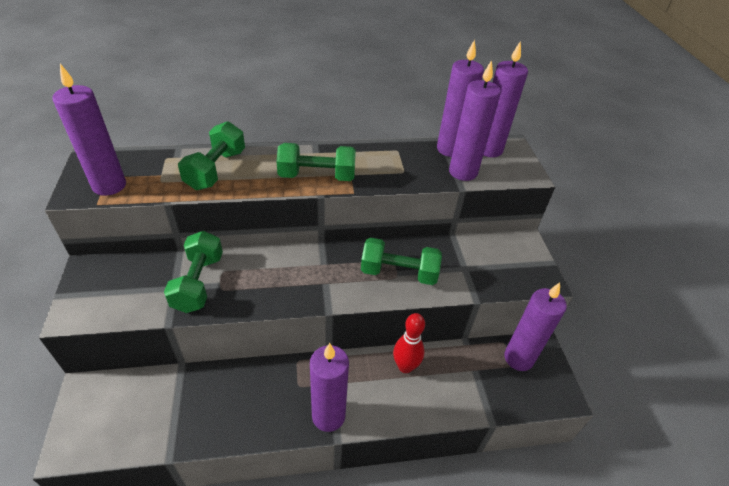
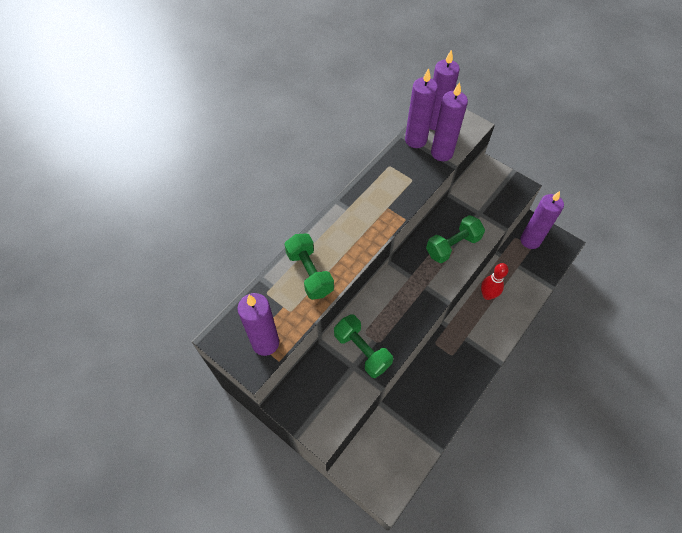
camera: 40 degrees left, 15 degrees up
(317, 176) = (372, 225): green dumbbell -> none
(328, 416) = (483, 355): purple candle -> none

